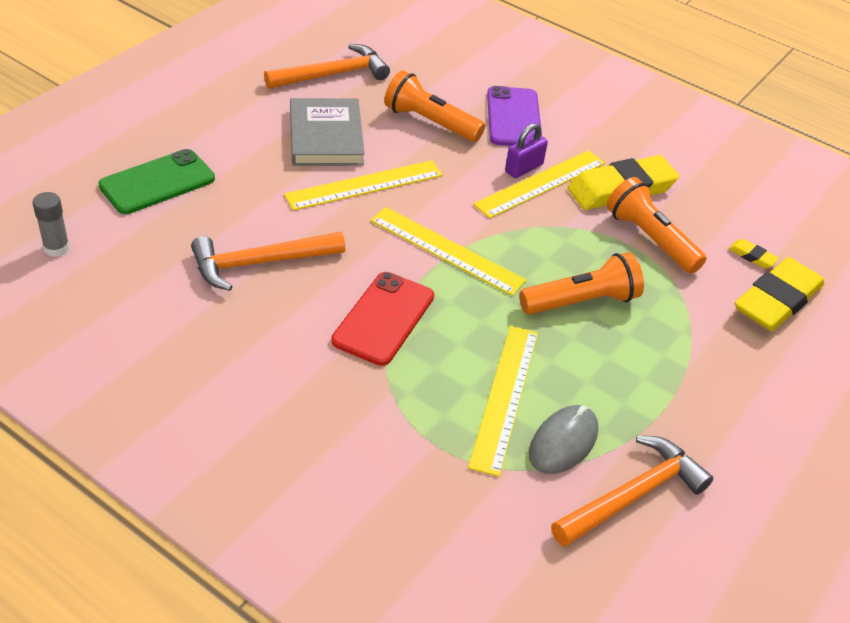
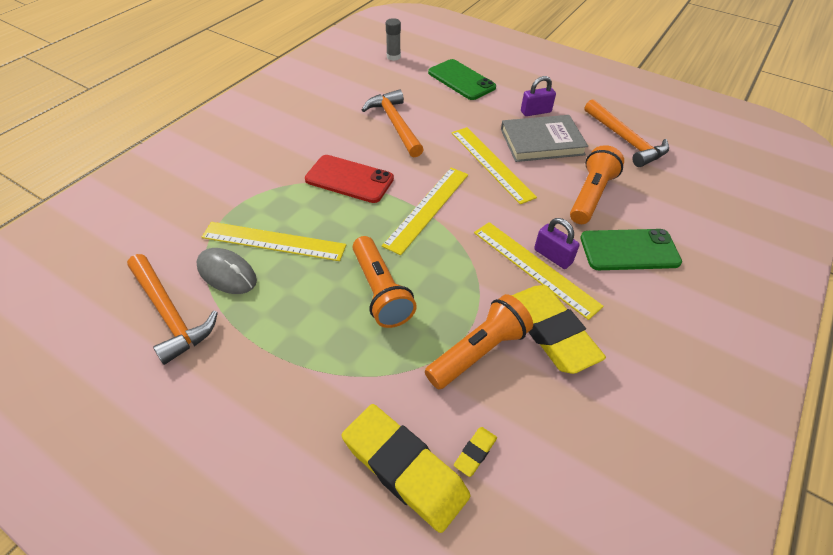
camera: 90 degrees right, 5 degrees up
(258, 129) = (535, 112): none -> purple padlock
(513, 118) = (629, 250): purple phone -> green phone

